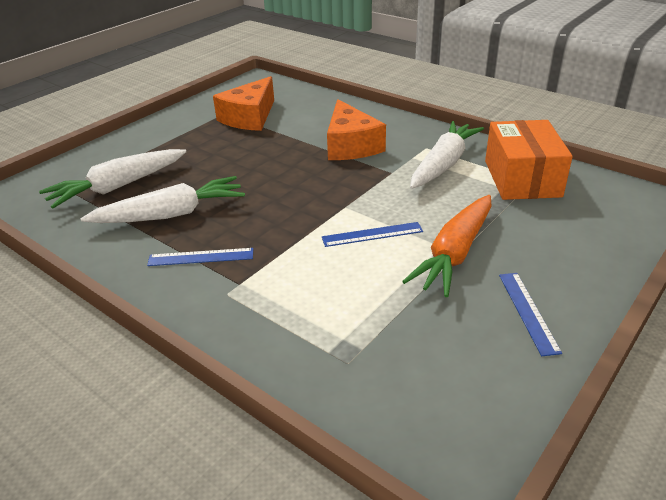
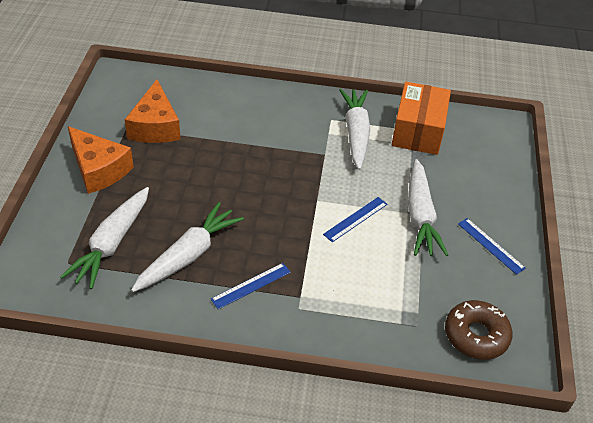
camera: 35 degrees left, 10 degrees up
(350, 145) = (271, 134): orange cheese -> orange cheese (99, 169)
(419, 405) = (476, 335): none -> brown donut
(455, 253) = (420, 216): orange carrot -> white carrot
(522, 178) = (418, 131): orange box -> orange box turned 45 degrees clockwise

